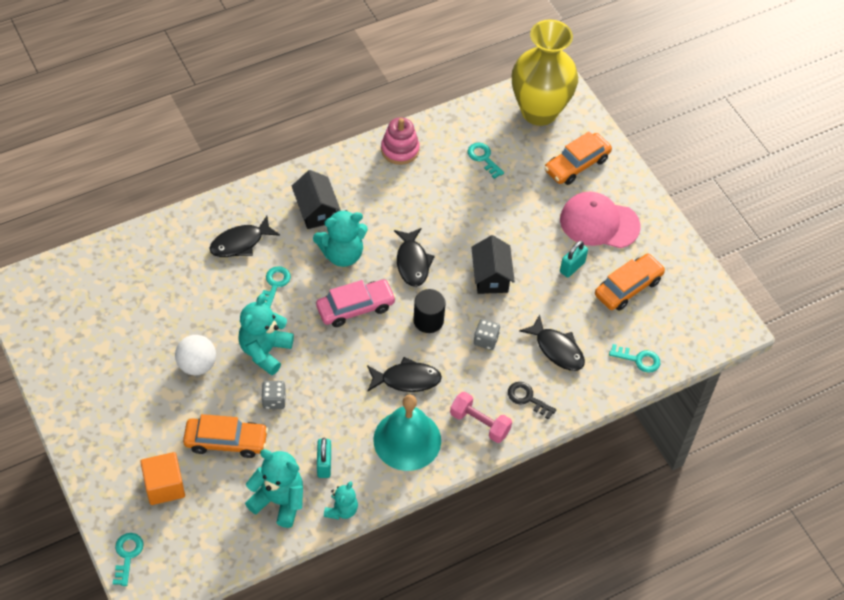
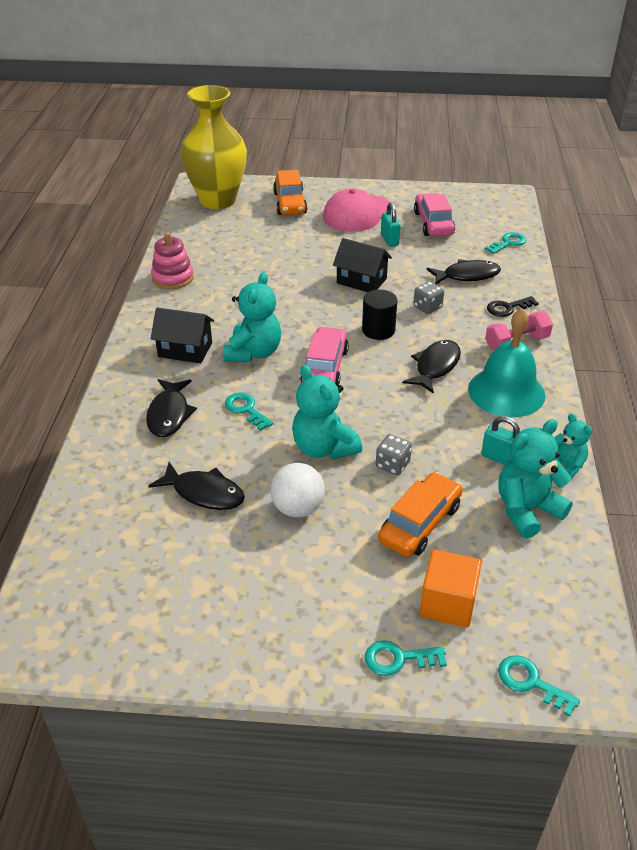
camera: 55 degrees left, 15 degrees down
(412, 262) = (305, 316): black fish -> black fish (204, 493)
(483, 158) = (233, 241): turquoise key -> turquoise key (398, 659)
(628, 287) = (433, 223): orange car -> pink car

